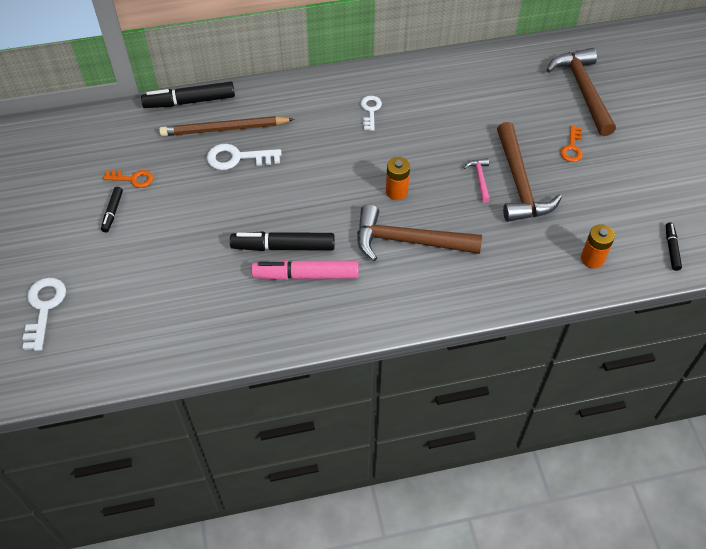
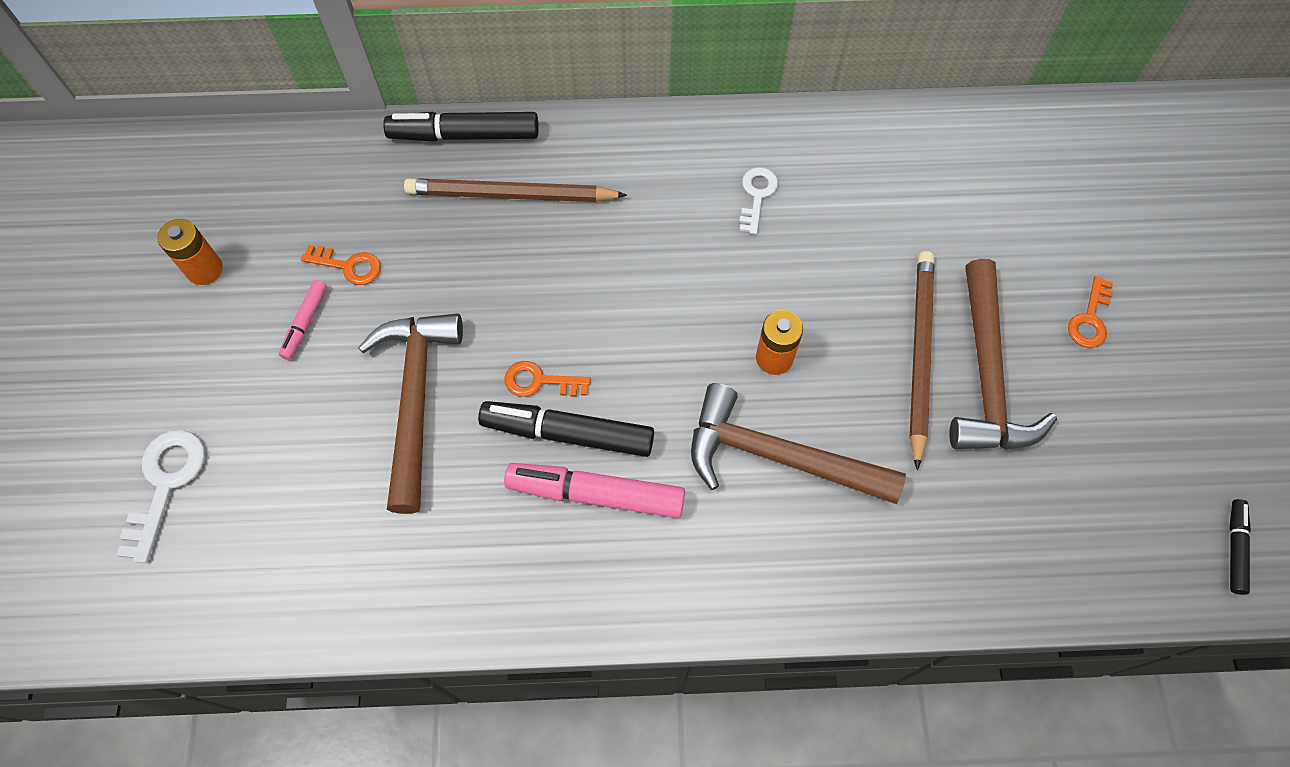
camera: 10 degrees right, 10 degrees up
(112, 212) = (305, 323): black marker -> pink marker
(237, 158) = (523, 253): white key -> none
(261, 223) = (540, 381): none -> orange key
(480, 179) = (920, 355): pink hammer -> brown pencil
(582, 90) = (1127, 209): brown hammer -> brown hammer (415, 399)
(592, 259) = (1090, 544): orange battery -> orange battery (205, 269)

